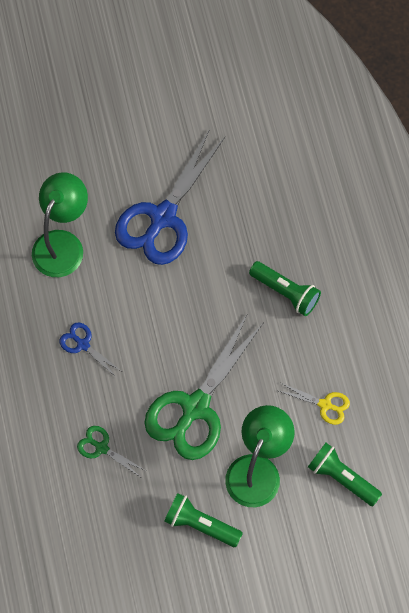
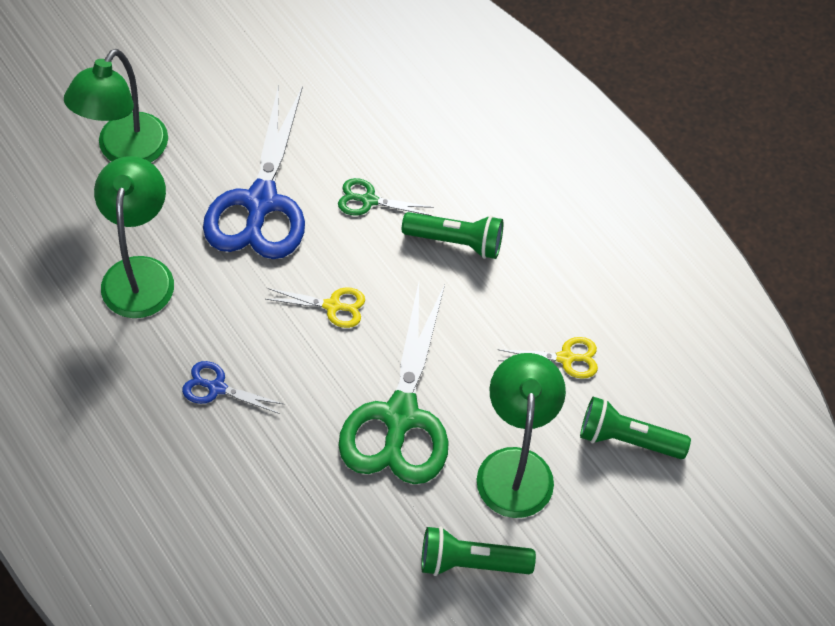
camera: 25 degrees left, 10 degrees down
(85, 147) = (125, 151): none -> green lamp
(101, 448) = (295, 510): green scissors -> green scissors (369, 200)
(182, 312) = (332, 306): none -> yellow scissors

